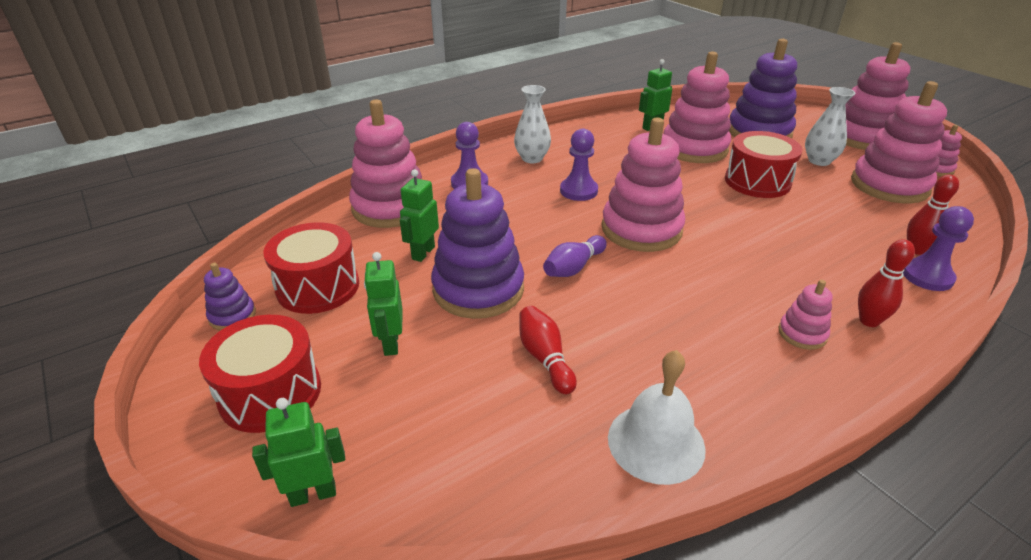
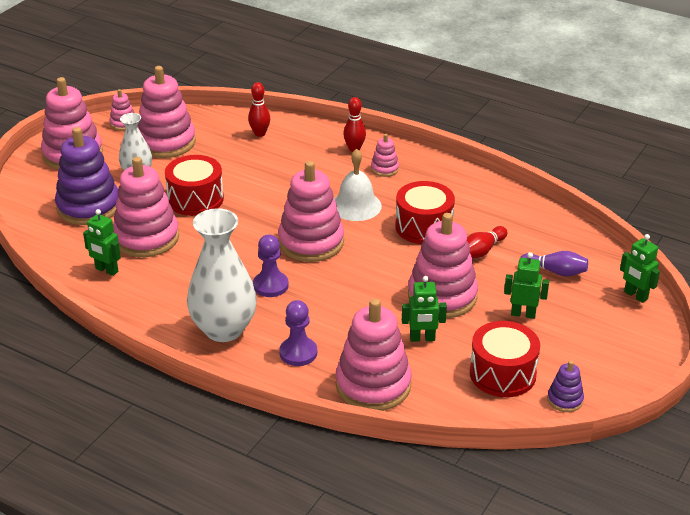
camera: 115 degrees left, 0 degrees up
(270, 393) = (601, 343): red drum -> red drum (424, 227)
(390, 343) = (523, 314): green robot -> green robot turned 135 degrees counterclockwise
(478, 289) = (442, 296): purple stacking toy -> pink stacking toy
(532, 158) = (224, 329): white vase -> white vase, size x1.76
(573, 267) = (384, 262): purple bowling pin -> purple bowling pin (555, 271)
(656, 442) = (508, 203): white bell -> white bell (356, 206)
(927, 276) = (290, 130): purple pawn -> none

